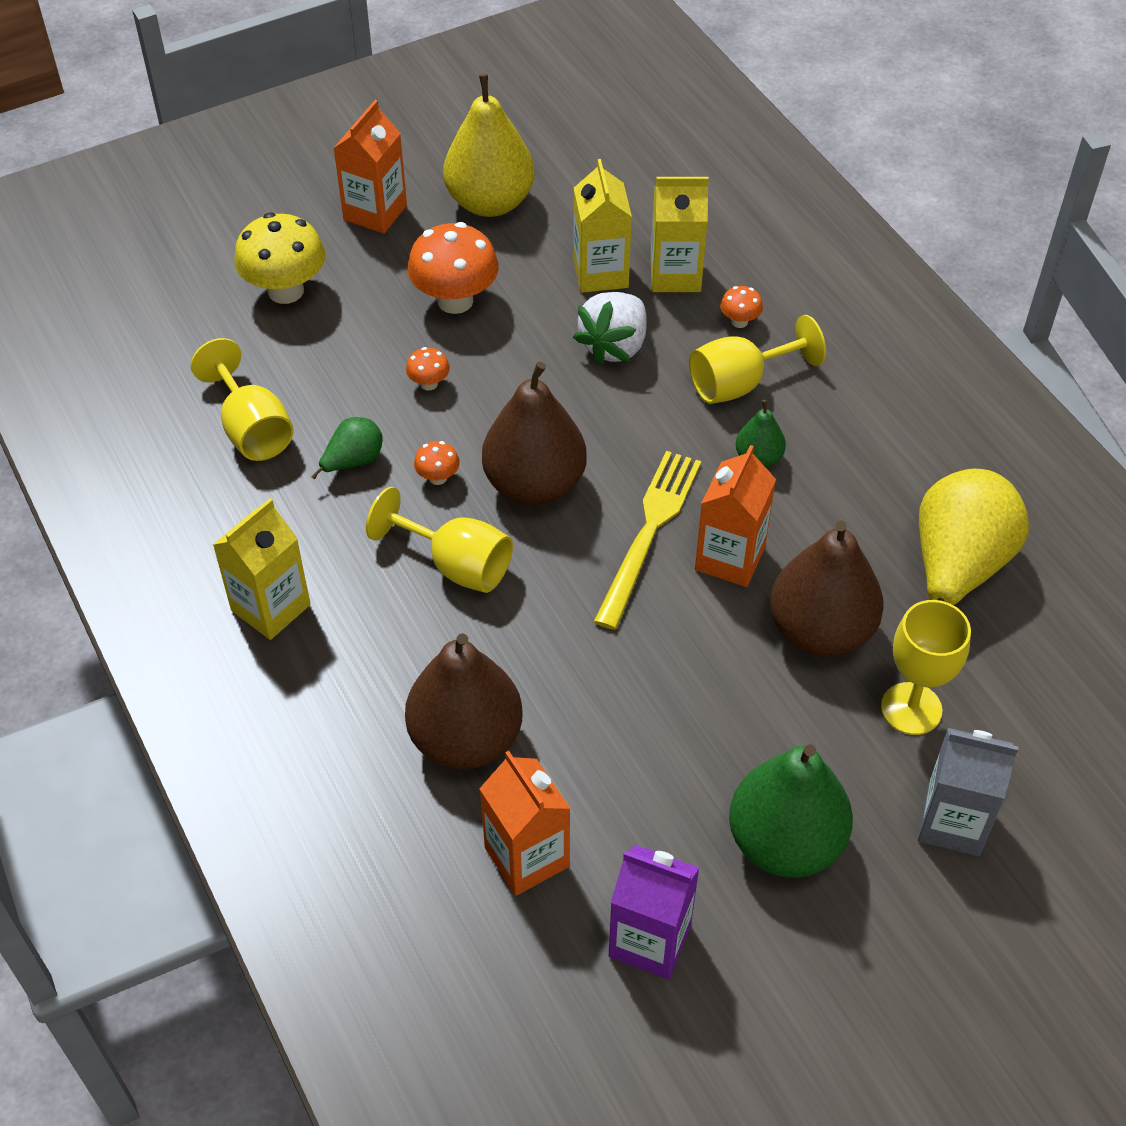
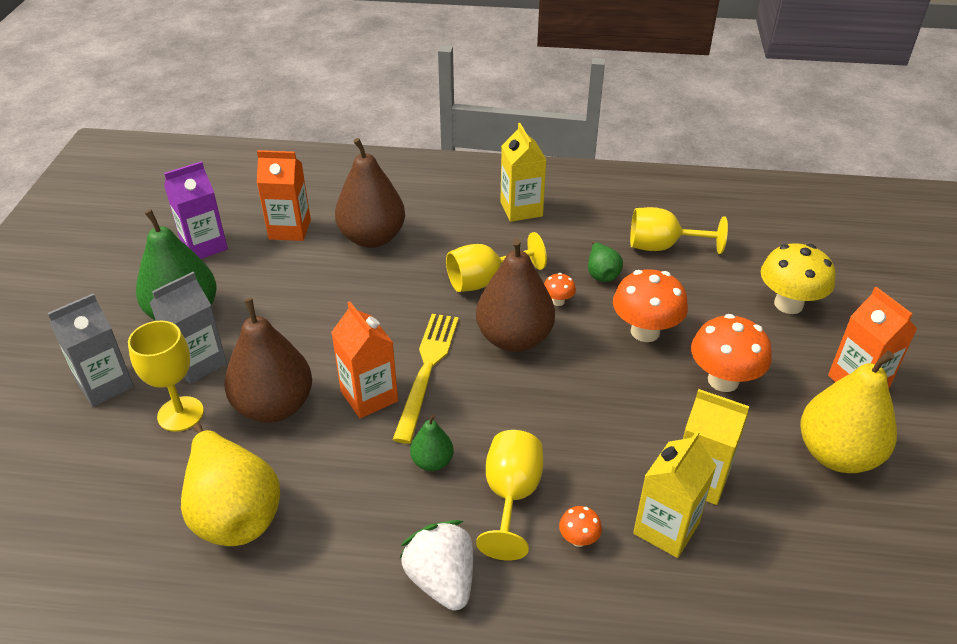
camera: 125 degrees right, 10 degrees down
(429, 384) = (645, 331): orange mushroom -> orange mushroom, size x2.14
(614, 346) = (610, 443): white strawberry -> white strawberry (441, 580)
(649, 532) = (427, 370): yellow fork -> yellow fork turned 135 degrees counterclockwise
(836, 755) = (198, 363): none -> grey carton

